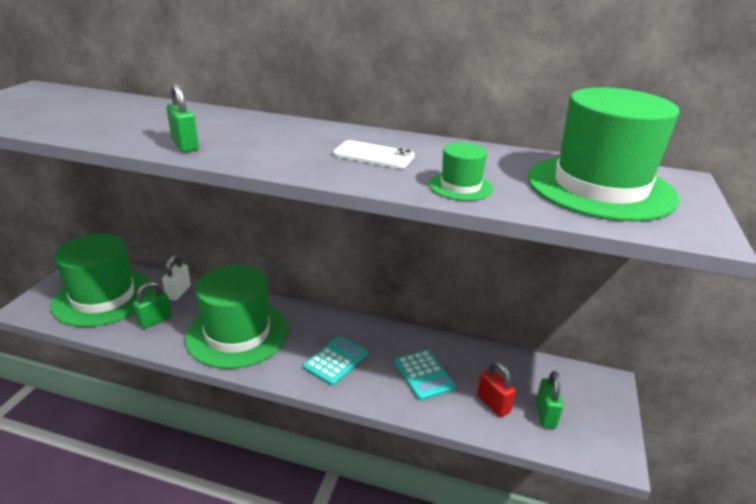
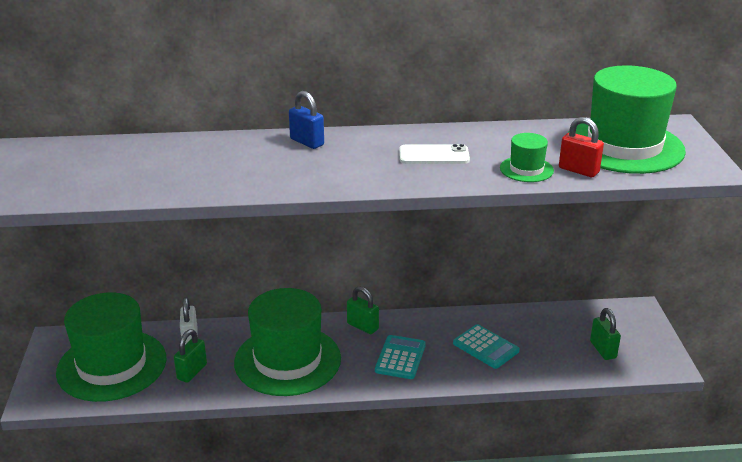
camera: 20 degrees left, 0 degrees up
(185, 145) = (265, 182): green padlock -> green padlock (362, 326)
(267, 124) = (307, 142): none -> blue padlock
(493, 404) = (557, 353): red padlock -> red padlock (578, 170)

